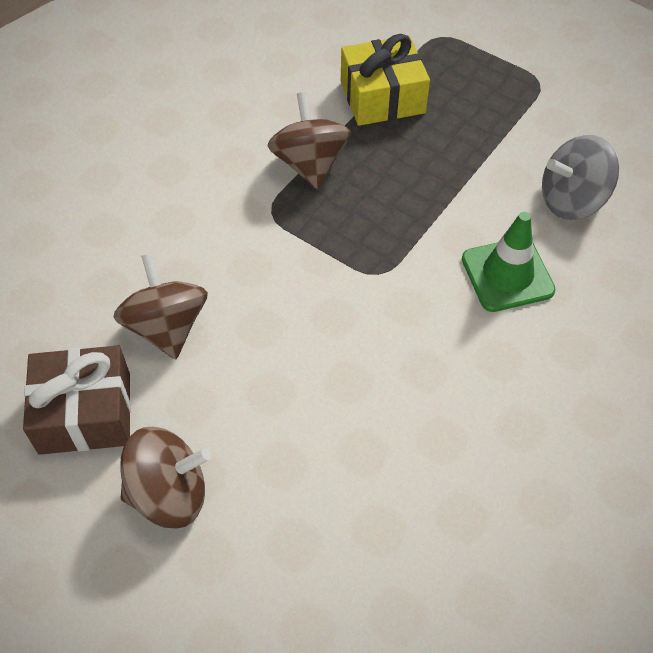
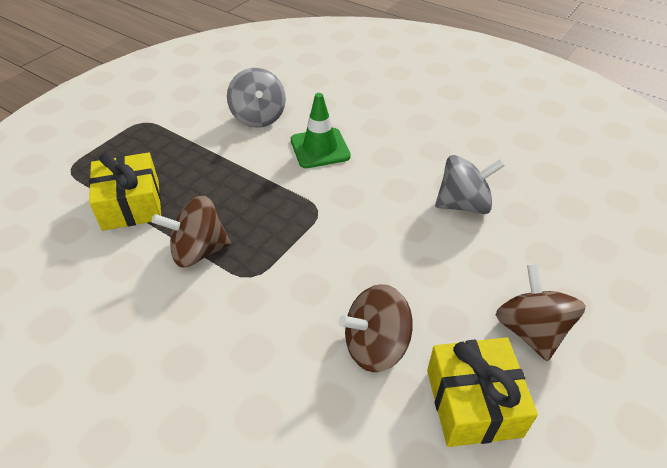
camera: 90 degrees left, 10 degrees down
(85, 413) = (473, 402): brown gift -> yellow gift
(395, 451) = (463, 204): none -> grey spinning top

